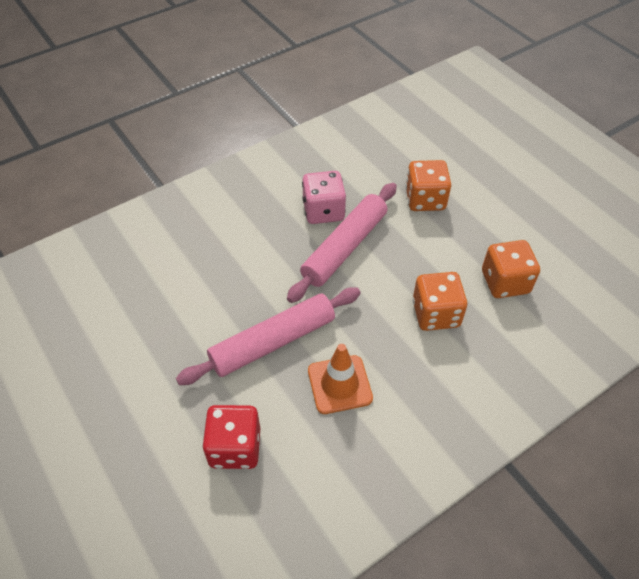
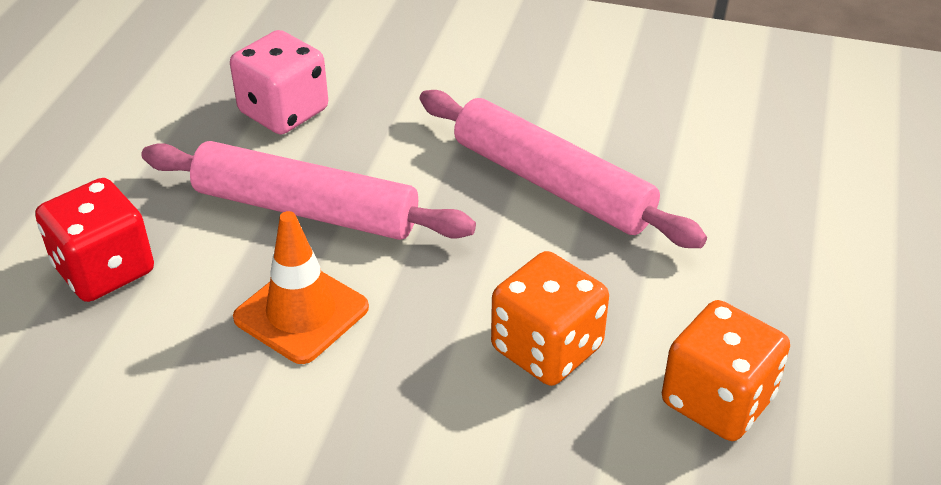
camera: 50 degrees right, 10 degrees down
(323, 211) = (592, 128): pink dice -> pink dice (283, 111)
(344, 247) = (552, 184): pink rolling pin -> pink rolling pin turned 45 degrees clockwise
(425, 199) = (762, 214): orange dice -> none

